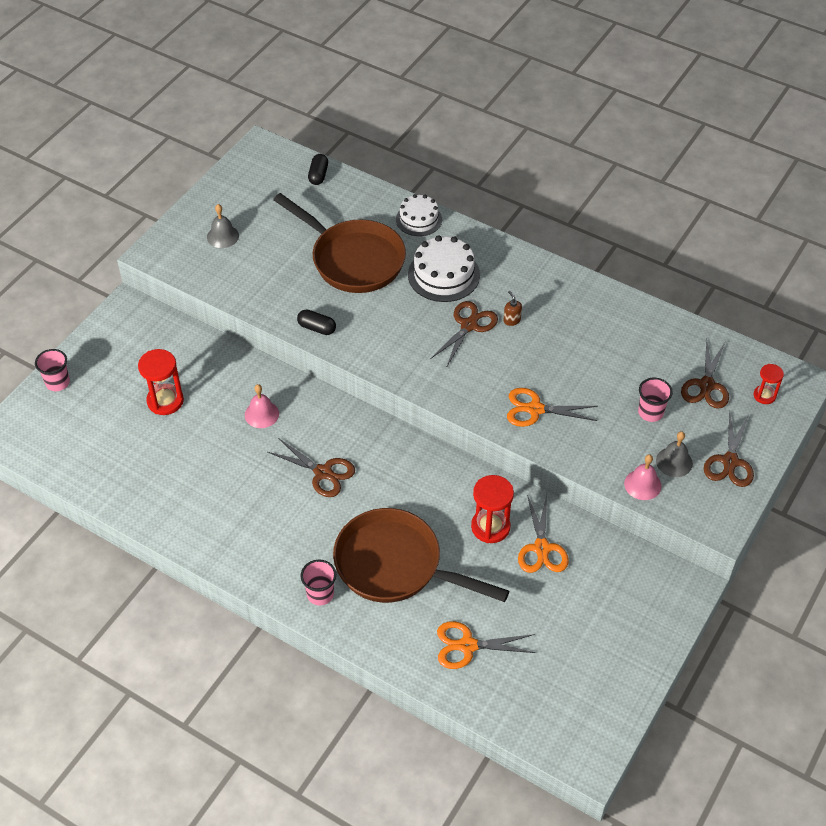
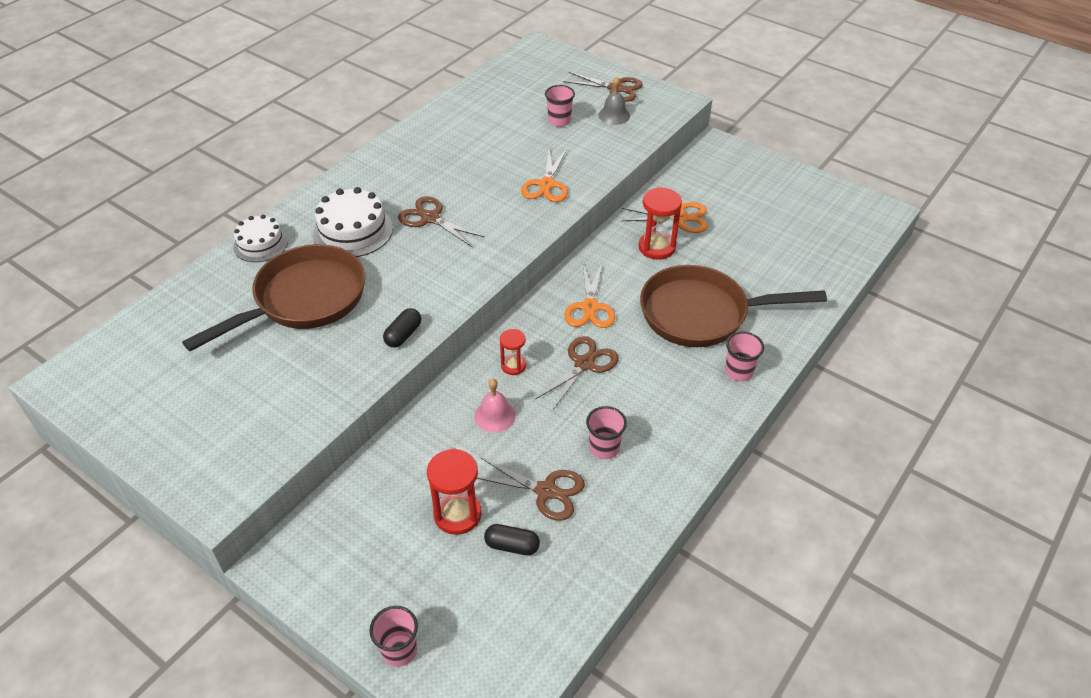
camera: 85 degrees left, 5 degrees down
(223, 236) = (214, 423): grey bell -> none
(229, 491) = (604, 448): none -> pink cup
(318, 175) = (144, 325): black capsule -> black capsule (512, 546)
(396, 565) = (702, 314): brown pan -> brown pan turned 60 degrees clockwise
(467, 646) = (786, 272): orange scissors -> orange scissors (590, 307)
(511, 320) = (430, 189): brown soap dispenser -> none
(642, 484) = (637, 134): pink bell -> none
(706, 385) = (533, 90): brown scissors -> brown scissors (546, 491)
(764, 395) = (549, 64): red hourglass -> red hourglass (513, 366)

